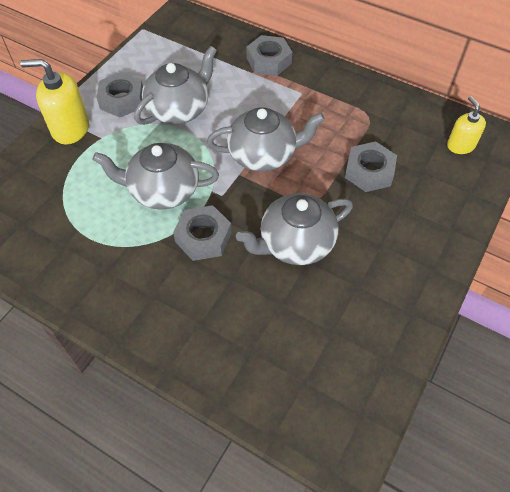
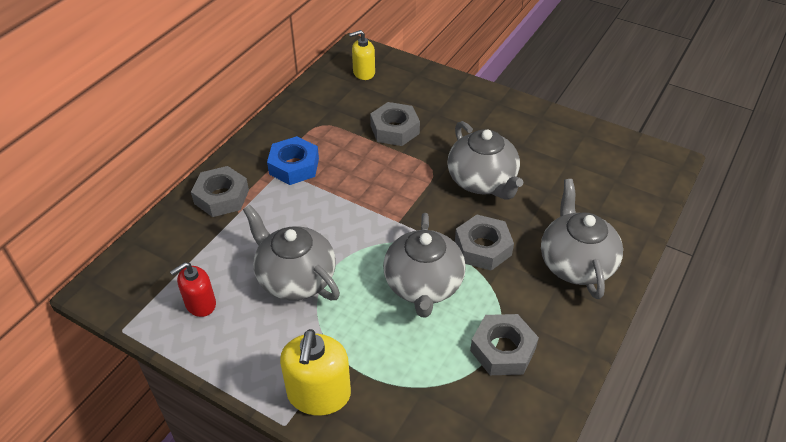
camera: 90 degrees left, 10 degrees down
(122, 100) = (270, 340): grey nut -> grey nut (503, 350)
(160, 62) = (200, 304): none -> red soap dispenser
(263, 155) = (372, 202): grey teapot -> grey teapot (575, 263)
(308, 101) = (294, 166): none -> blue nut

